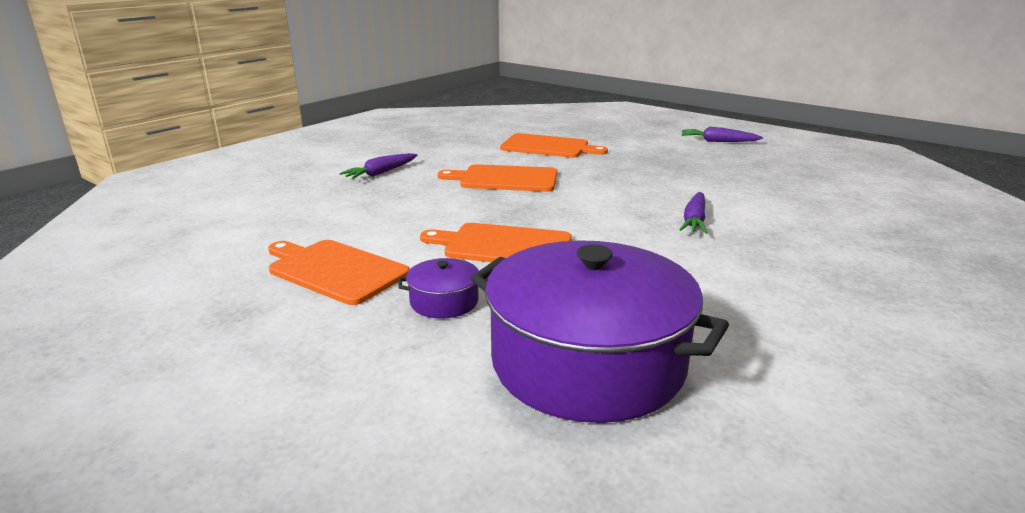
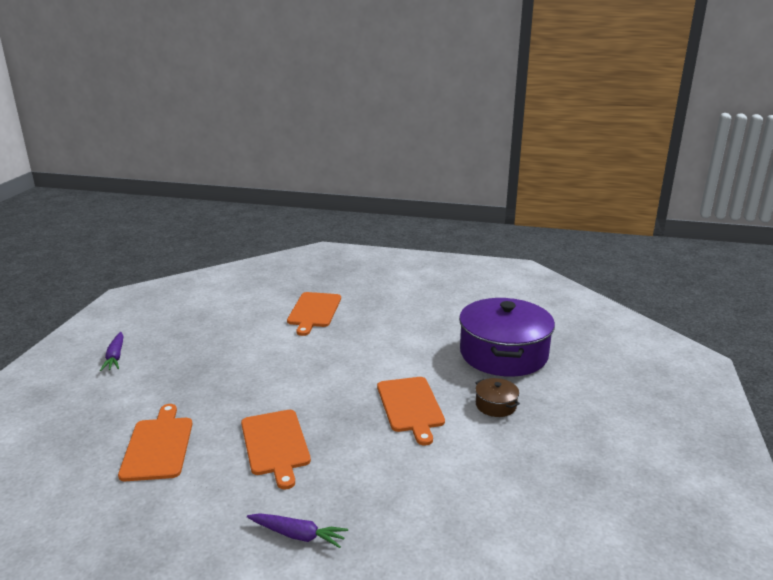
camera: 115 degrees left, 0 degrees up
(335, 270) = (503, 462): orange cutting board -> orange cutting board (314, 311)
(444, 302) = (496, 405): purple pot -> brown pot
(694, 220) = (318, 348): purple carrot -> none

